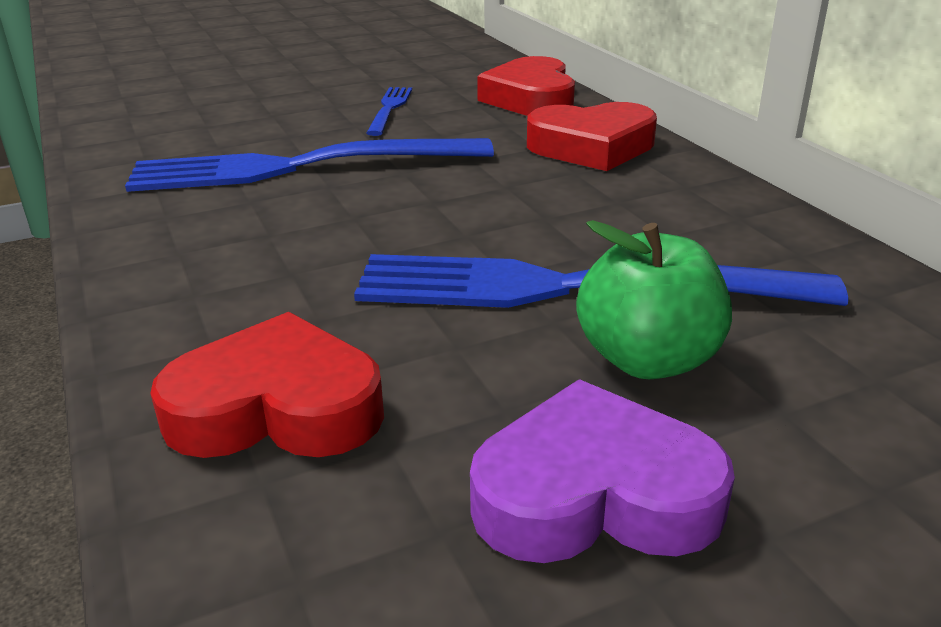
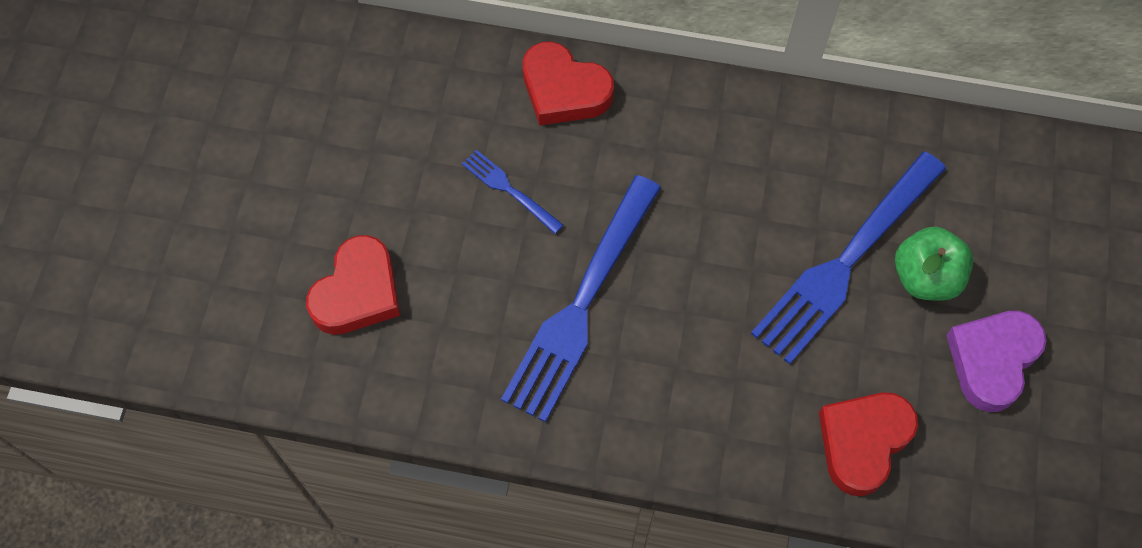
camera: 55 degrees left, 35 degrees up
(592, 147) = (682, 122): red heart -> red heart (358, 292)

